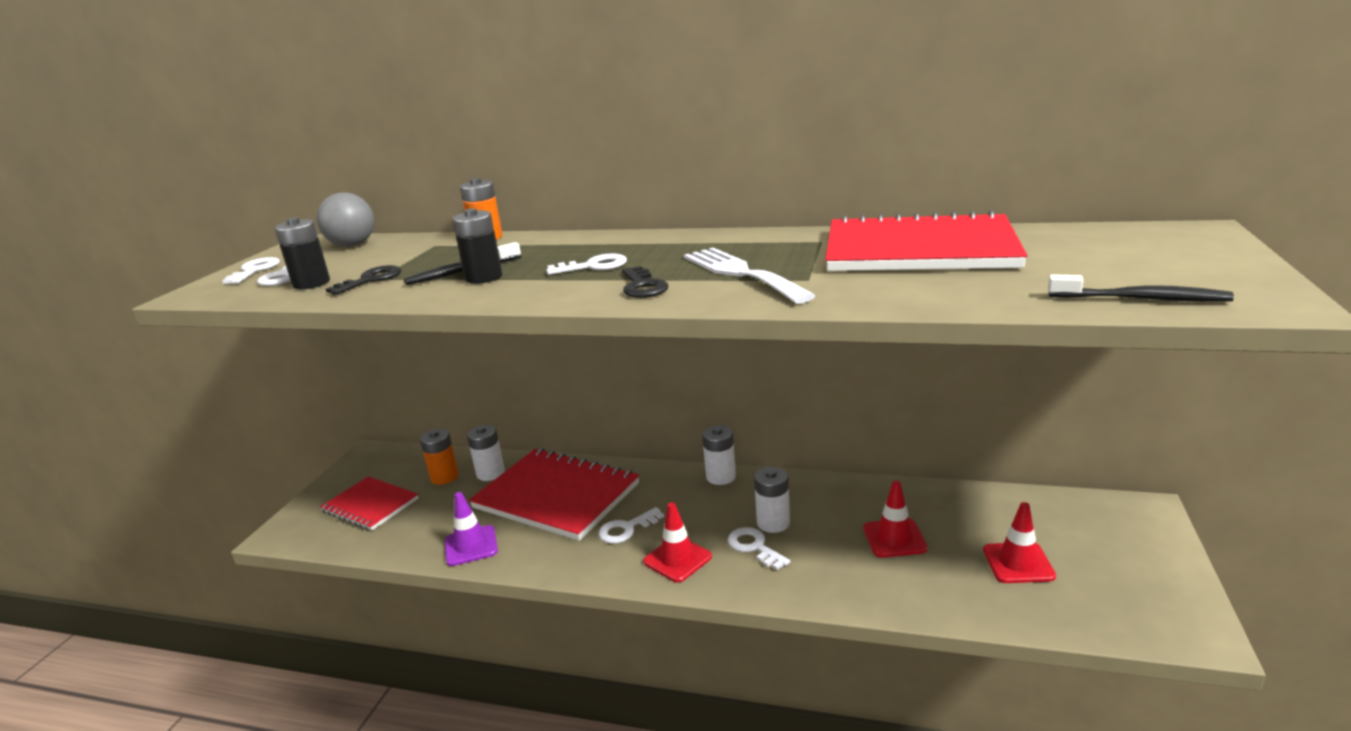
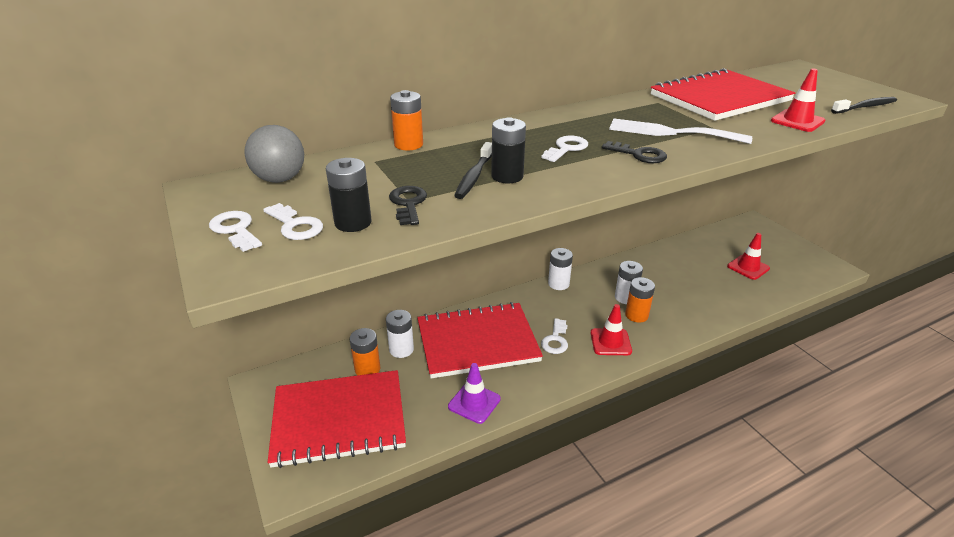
camera: 45 degrees left, 10 degrees up
(370, 505) = (339, 420): red notebook -> red notebook, size x1.72
(754, 547) = (636, 315): white key -> orange battery
(894, 538) = (688, 279): red traffic cone -> red traffic cone (797, 121)

